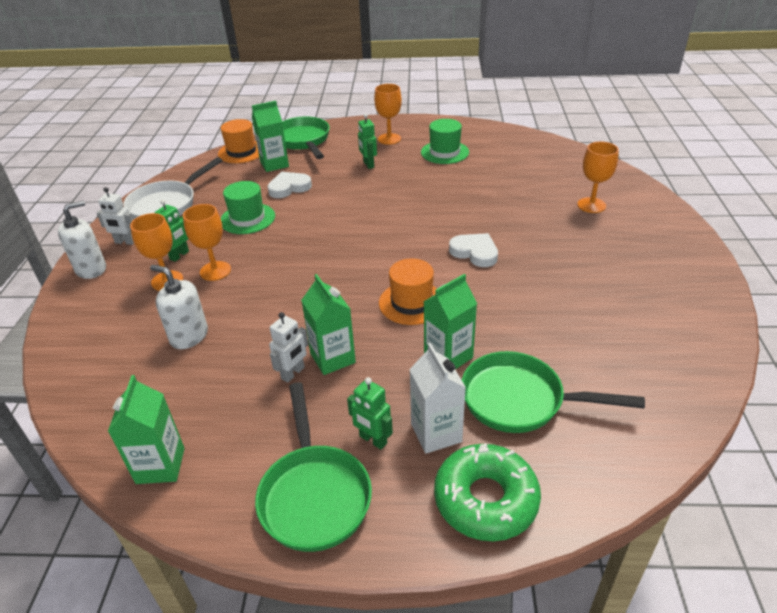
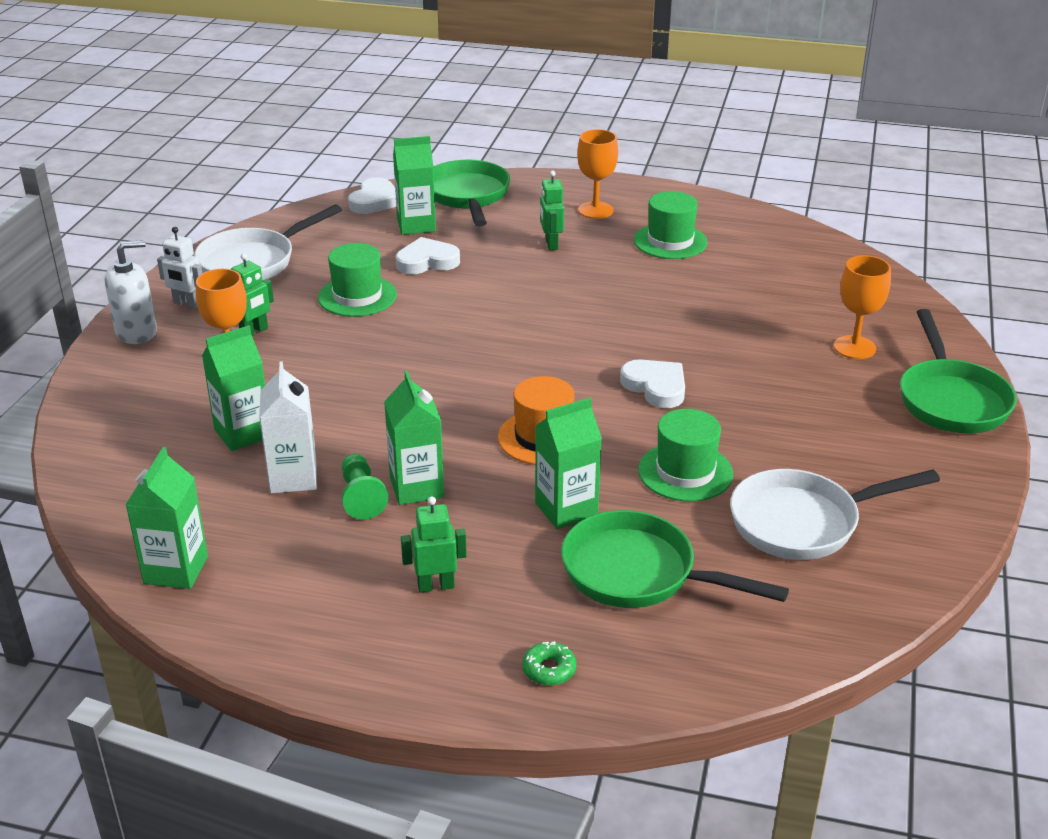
camera: 10 degrees right, 5 degrees down
(189, 336) = (243, 433): white soap dispenser -> green carton
(215, 271) = (296, 359): orange goblet -> none
(241, 152) = (374, 201): orange hat -> white heart
(293, 373) = (361, 497): white robot -> green pawn
(314, 494) = (347, 629): green pan -> green pan (951, 400)
(373, 440) = (436, 586): green robot -> green robot turned 120 degrees clockwise
(436, 433) = (516, 591): white carton -> white carton (293, 477)
(485, 499) = (549, 669): green donut -> green donut, size x0.42
(520, 312) = (685, 472): none -> green hat
(617, 337) = (803, 522): none -> white pan

